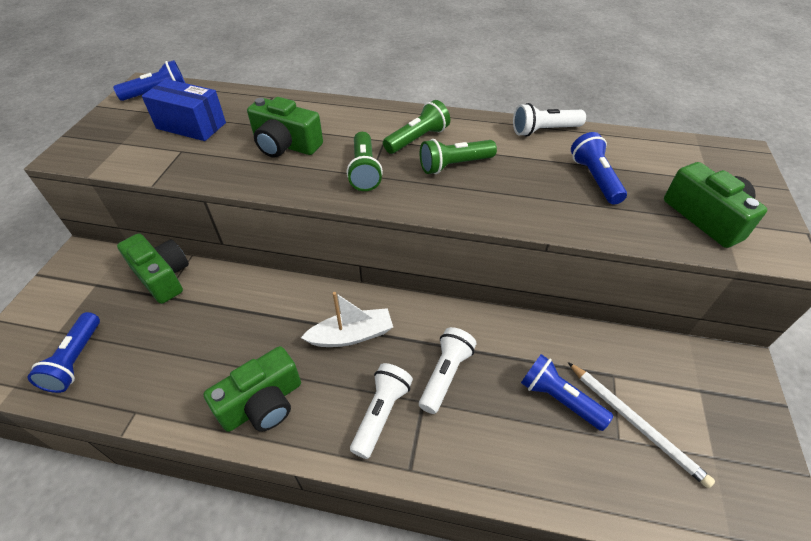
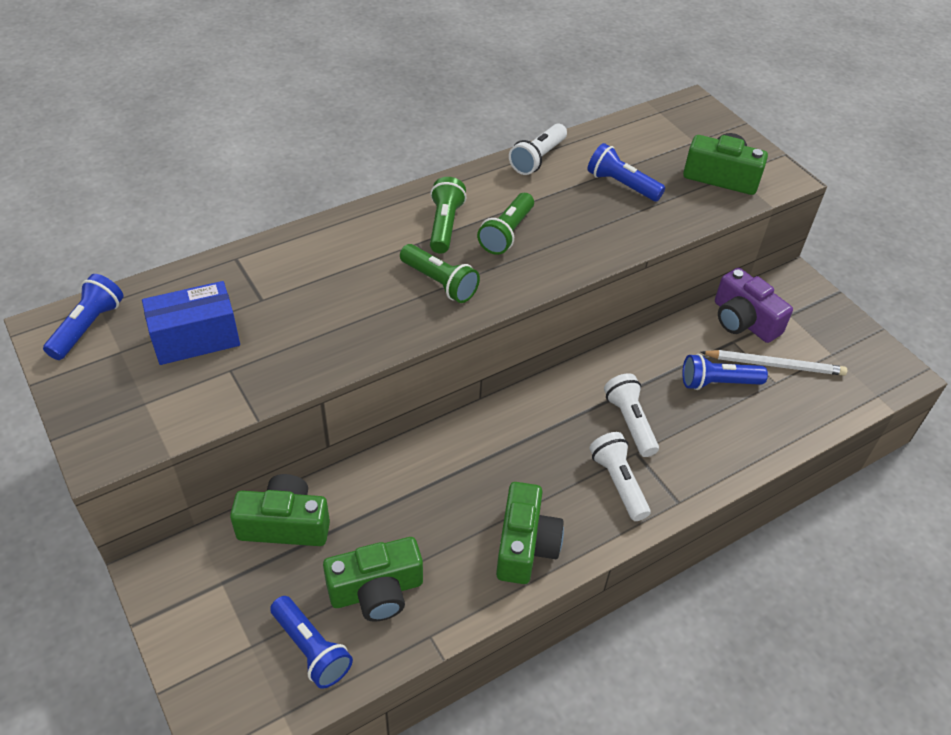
camera: 45 degrees left, 0 degrees up
(285, 145) = (331, 301): green camera -> green camera (376, 591)
(351, 335) = (528, 445): white boat -> none
(643, 365) = (743, 321): none -> purple camera

